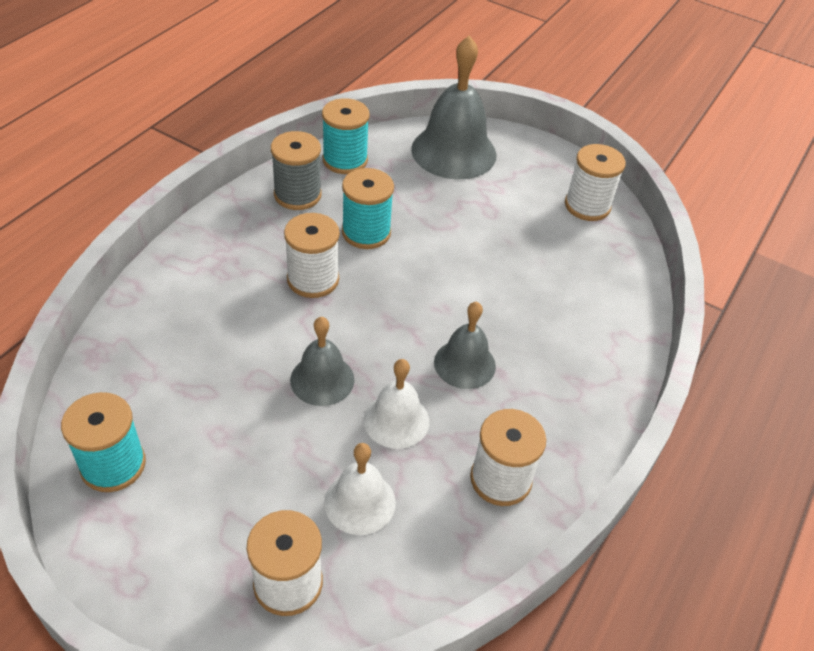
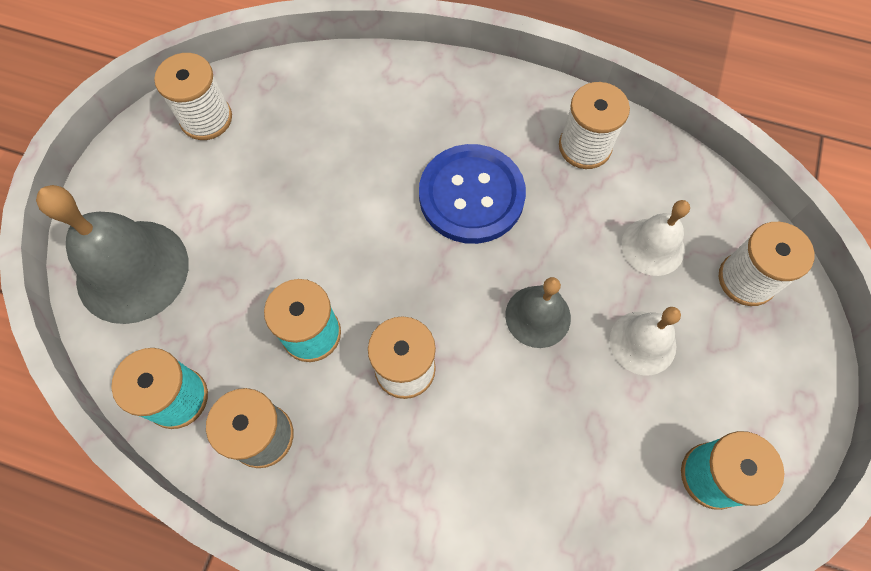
camera: 100 degrees left, 20 degrees up
(396, 420) = (559, 238): white bell -> white bell (642, 342)
(464, 364) = (471, 195): grey bell -> blue button

